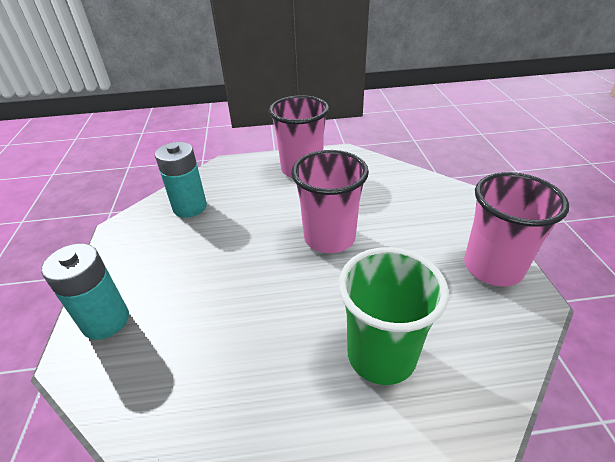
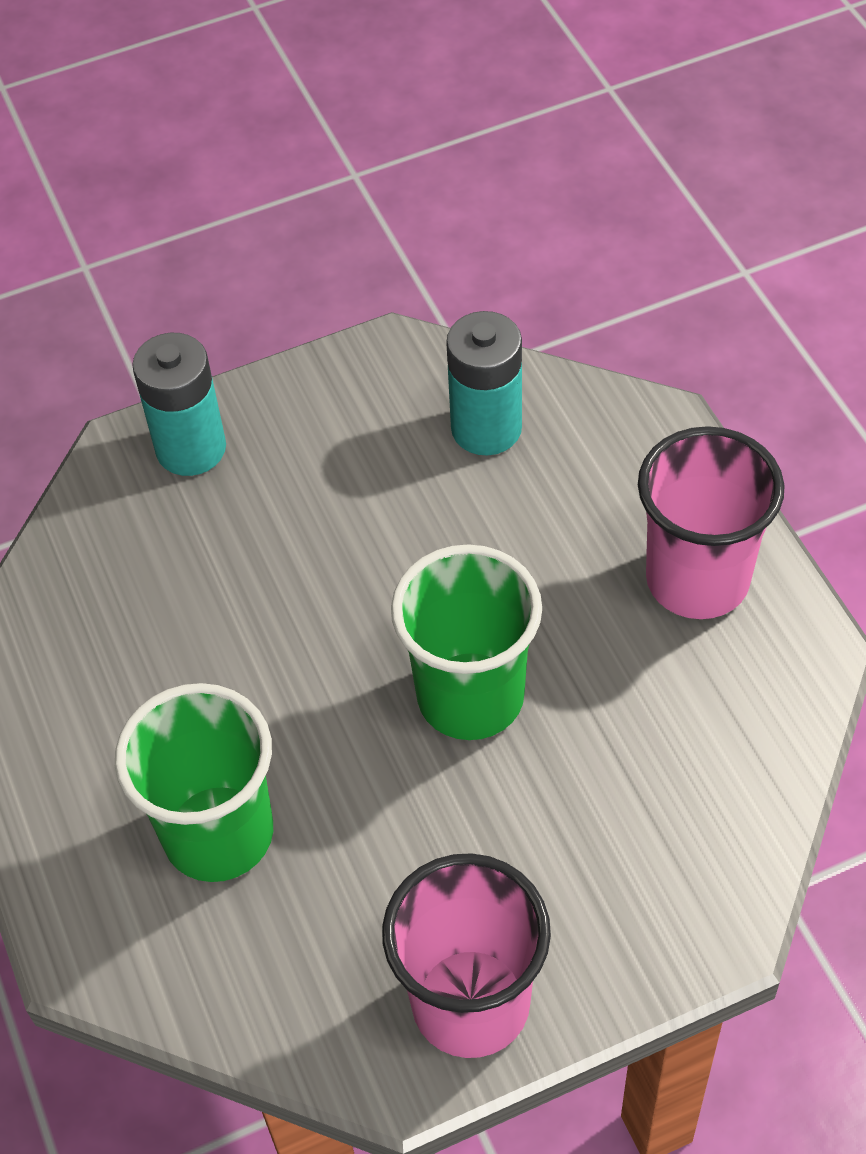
camera: 75 degrees right, 15 degrees up
(329, 238) = (470, 697): pink cup -> green cup

